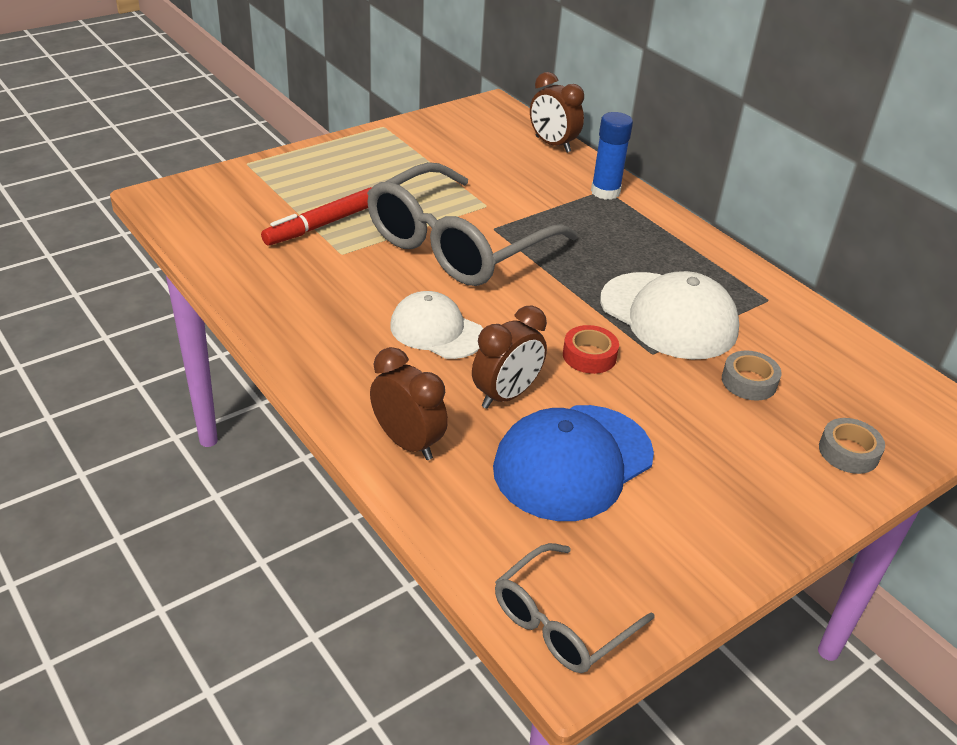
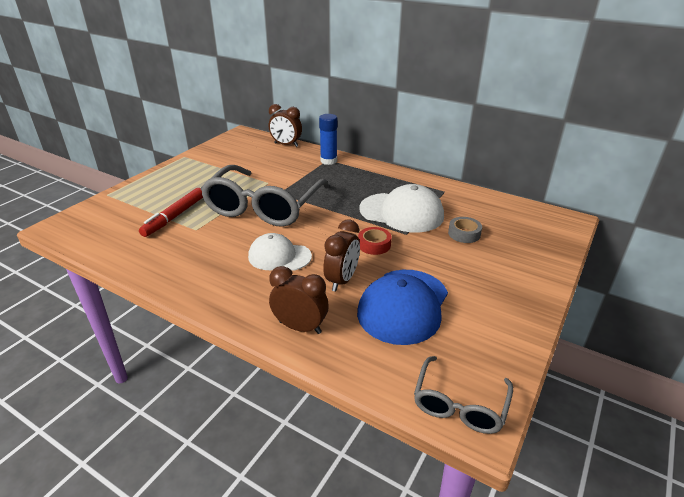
camera: 20 degrees left, 5 degrees down
(848, 452) = (535, 254): grey tape -> none

